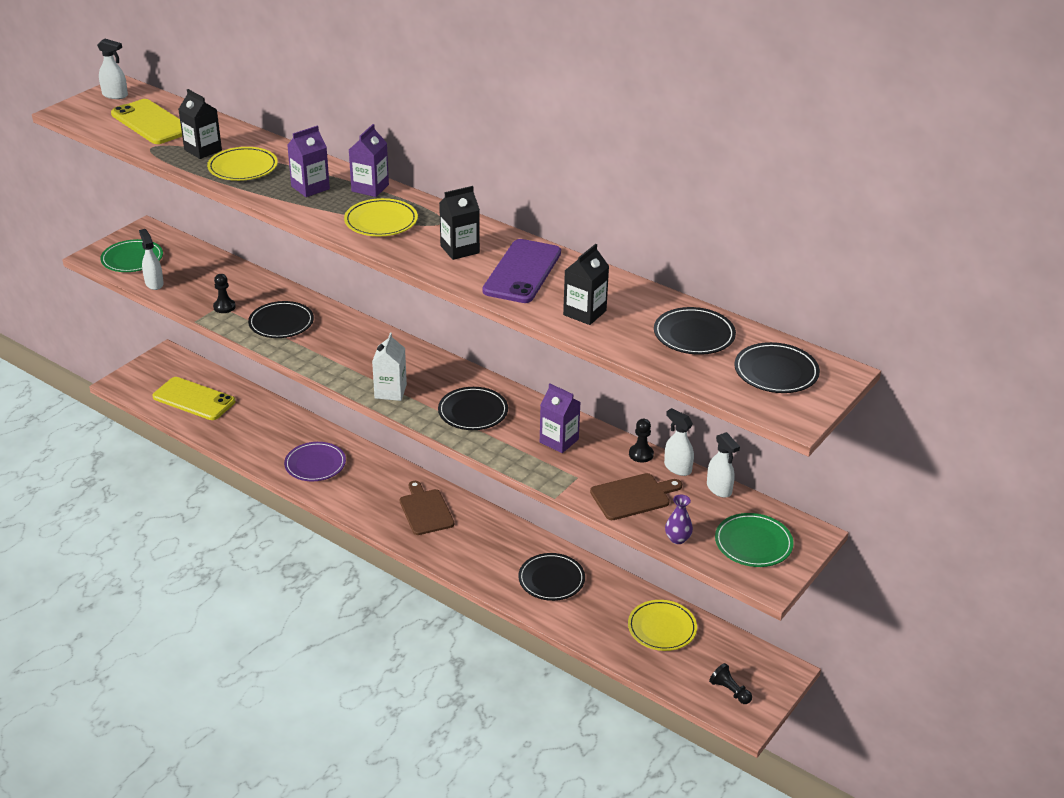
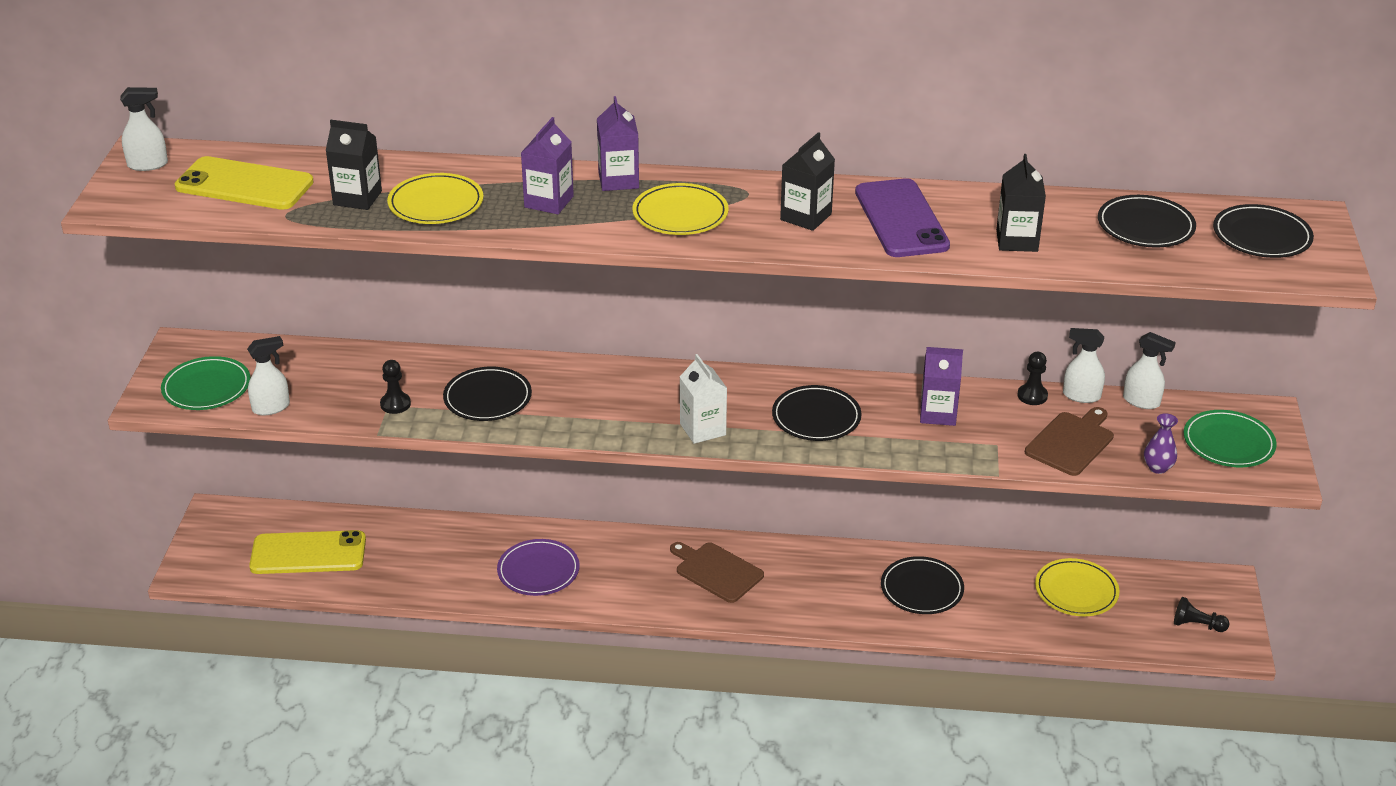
camera: 30 degrees left, 0 degrees up
(154, 283) = (271, 407): white spray bottle -> white spray bottle turned 120 degrees clockwise

